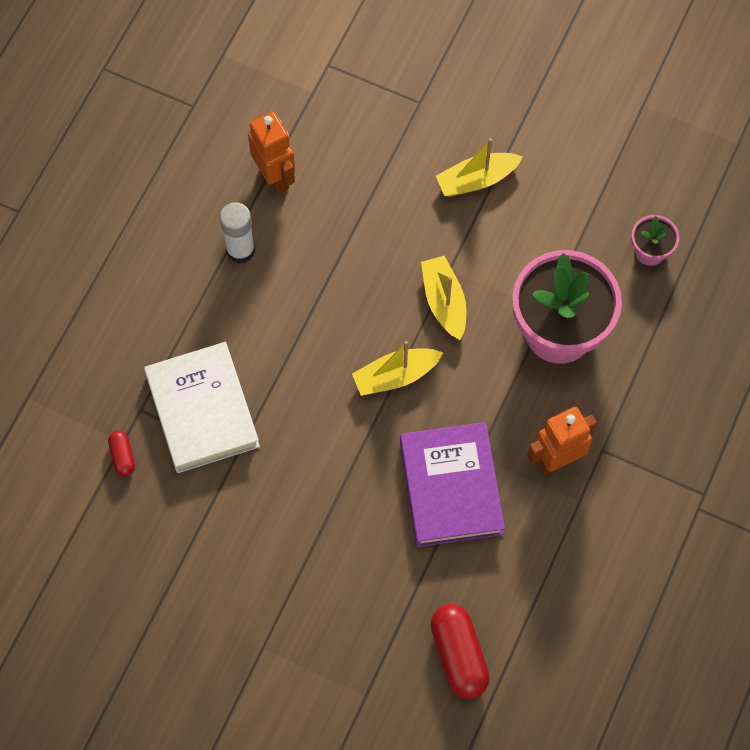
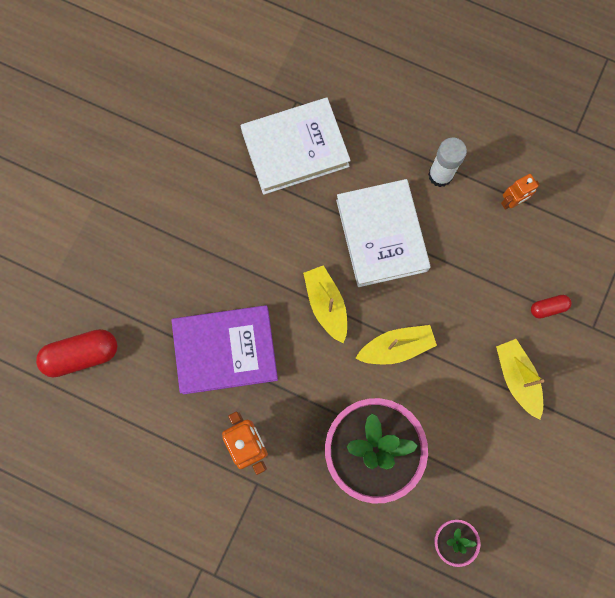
camera: 90 degrees right, 10 degrees up
(122, 456) = (256, 90): red capsule -> red capsule (548, 308)
(275, 176) = (511, 202): orange robot -> orange robot, size x0.63
(312, 315) = (381, 235): none -> white book

